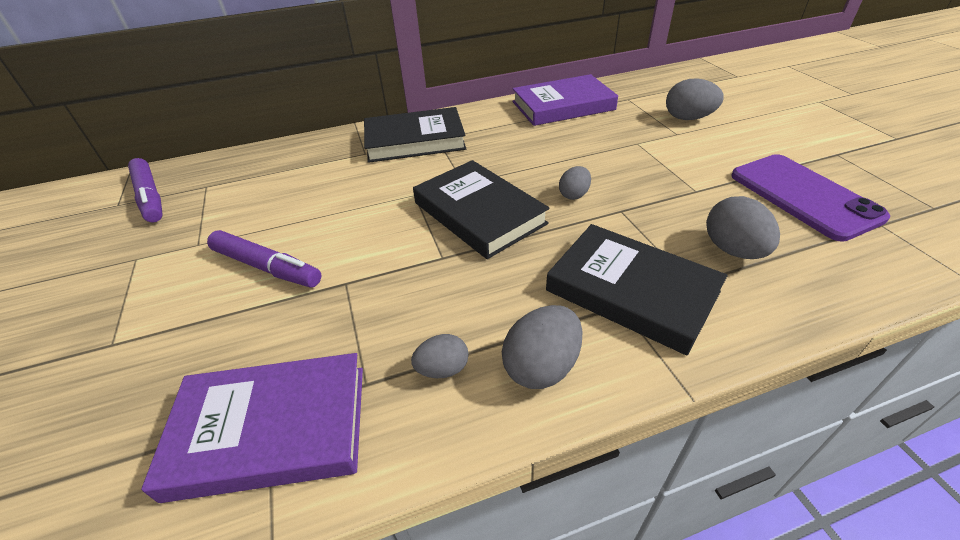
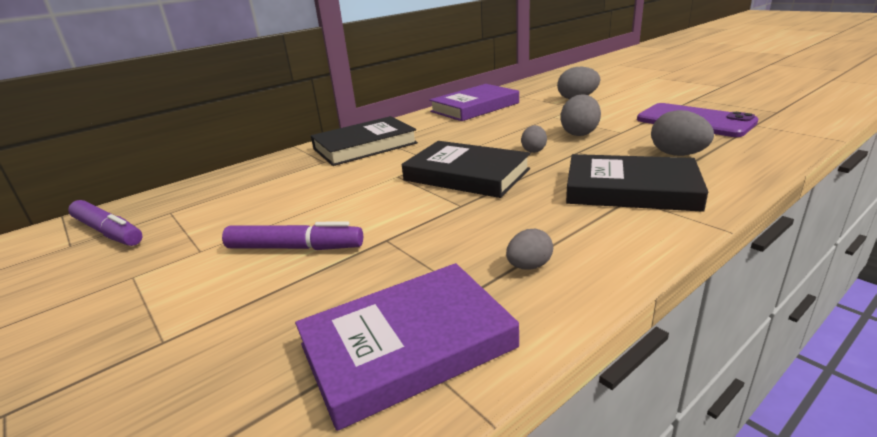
camera: 20 degrees left, 15 degrees down
(541, 366) = (607, 244): grey egg -> grey egg (579, 133)

